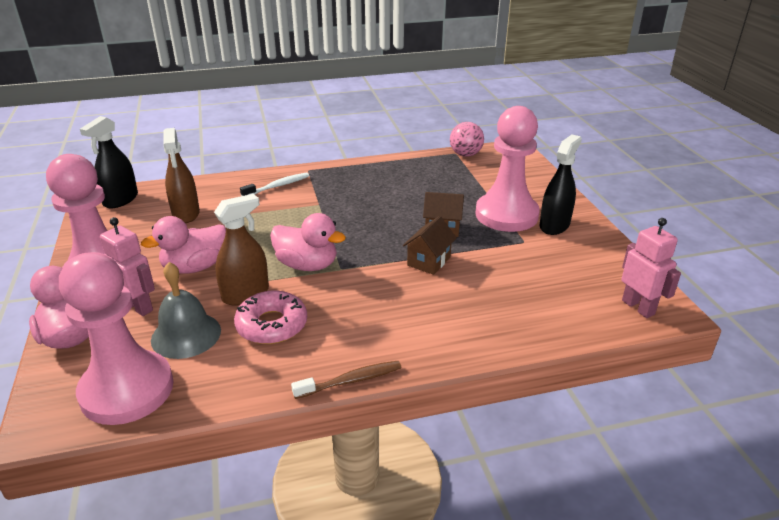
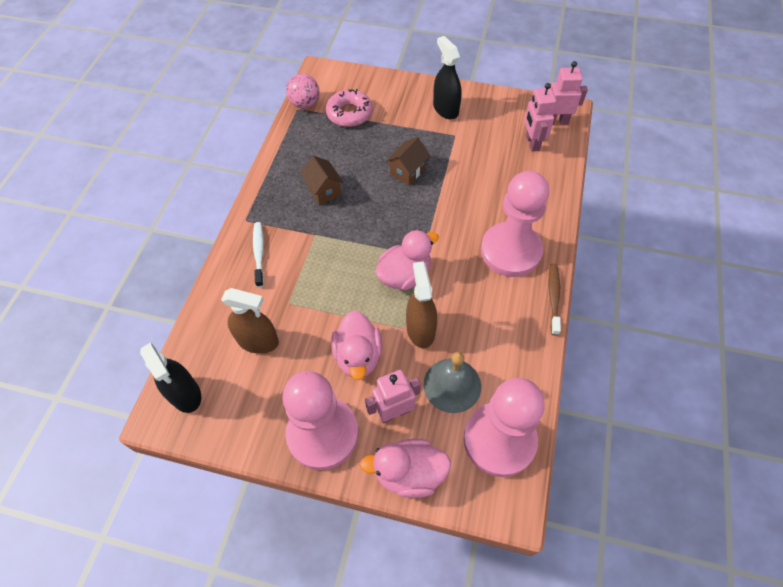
camera: 60 degrees left, 25 degrees up
(272, 325) = (470, 324): pink donut -> pink donut (349, 113)
(429, 261) = (446, 199): brown house -> brown house (324, 190)
(506, 215) = (414, 126): pink pawn -> pink pawn (510, 251)
(578, 297) = (532, 143): none -> pink robot

